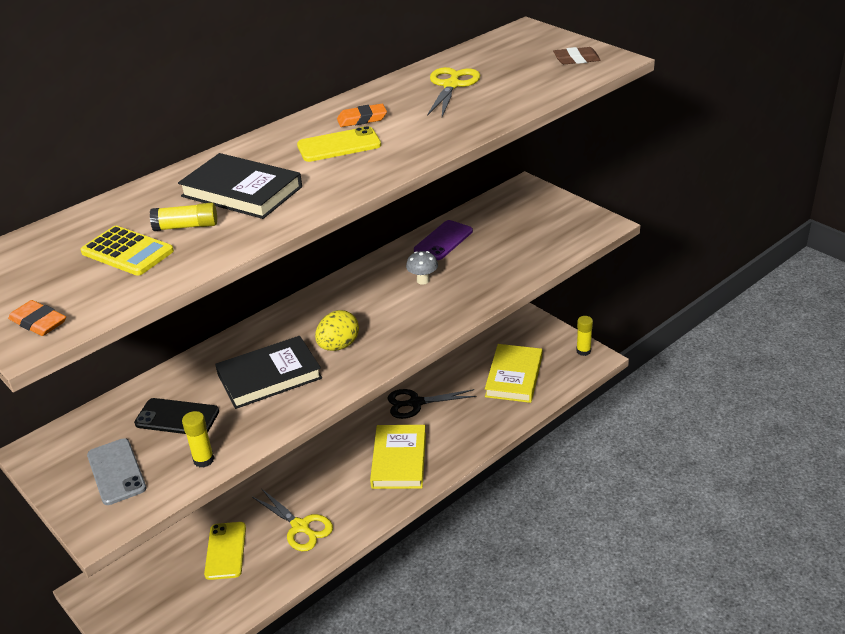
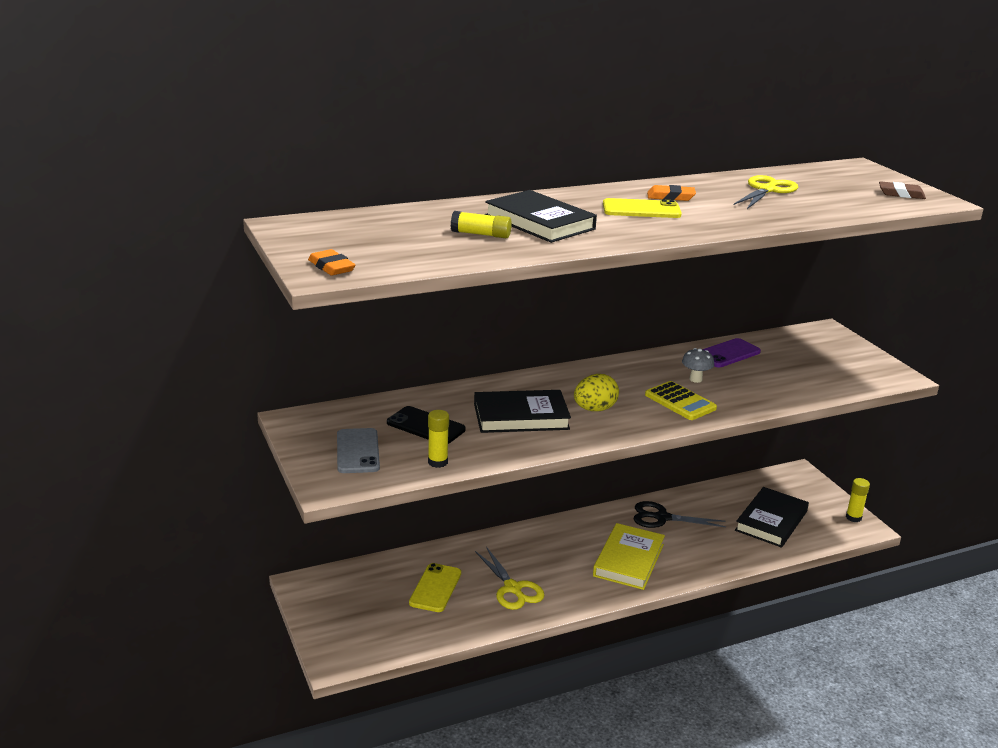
camera: 15 degrees right, 10 degrees down
(127, 252) = (423, 240): yellow calculator -> yellow calculator (680, 402)
(514, 376) = (771, 521): yellow book -> black book

